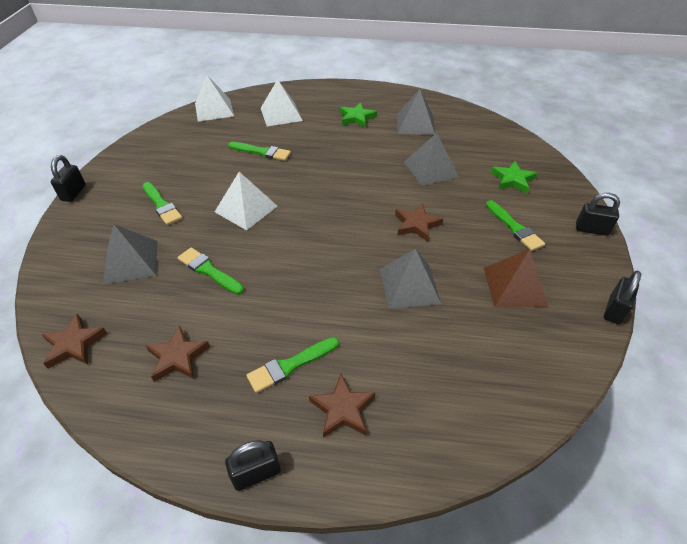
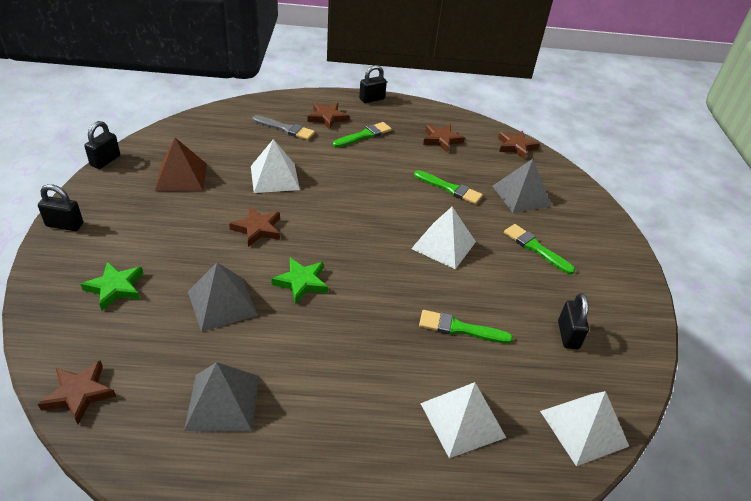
camera: 170 degrees right, 5 degrees down
(73, 193) = (641, 261): black padlock -> black padlock (568, 335)
(356, 118) = (327, 414): green star -> green star (301, 282)
(406, 378) = (285, 129): none -> grey brush
(409, 286) = (274, 177): grey pyramid -> white pyramid
(497, 129) = (79, 394): none -> brown star
(514, 228) = (151, 226): green brush -> none

